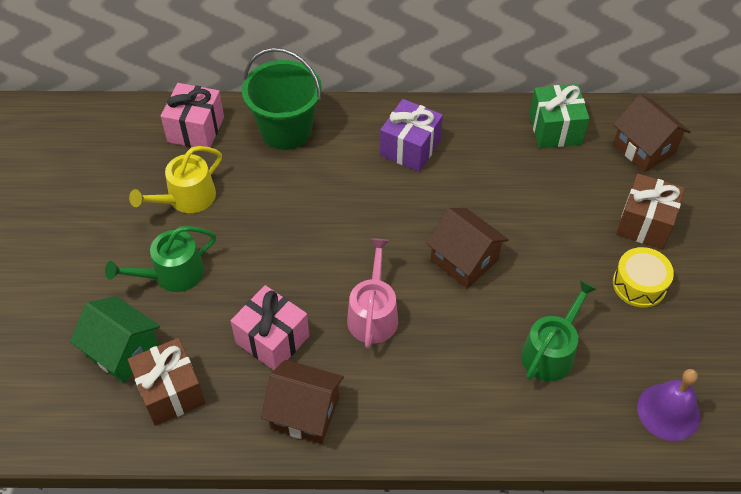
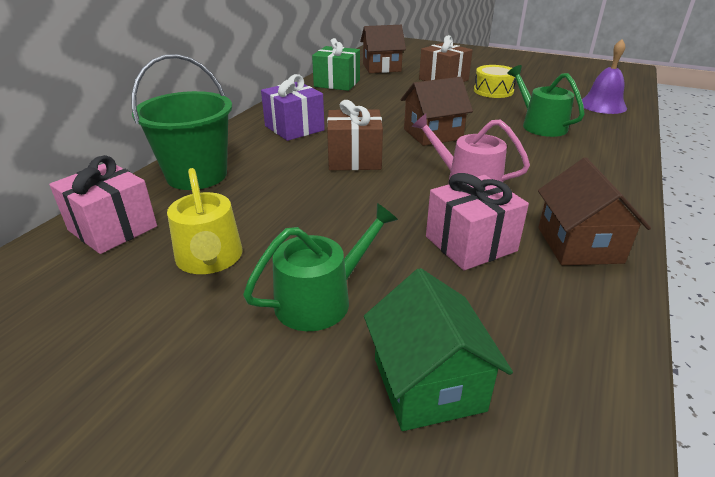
camera: 65 degrees left, 20 degrees down
(123, 351) = (428, 384): green house -> green house turned 75 degrees counterclockwise
(171, 392) = (522, 346): brown gift -> brown gift (354, 159)
(172, 274) = (321, 299): green watering can -> green watering can turned 120 degrees counterclockwise
(305, 413) = (579, 245): brown house -> brown house turned 45 degrees counterclockwise

